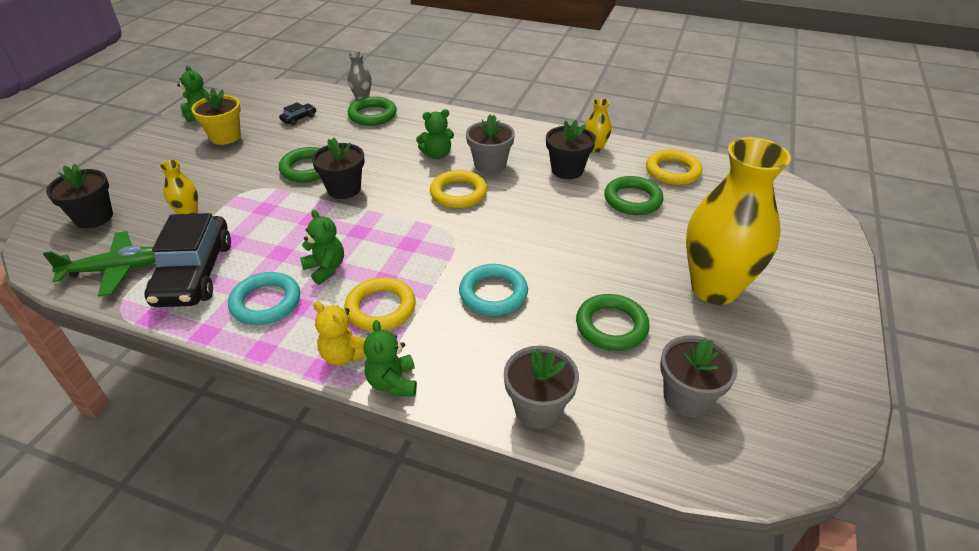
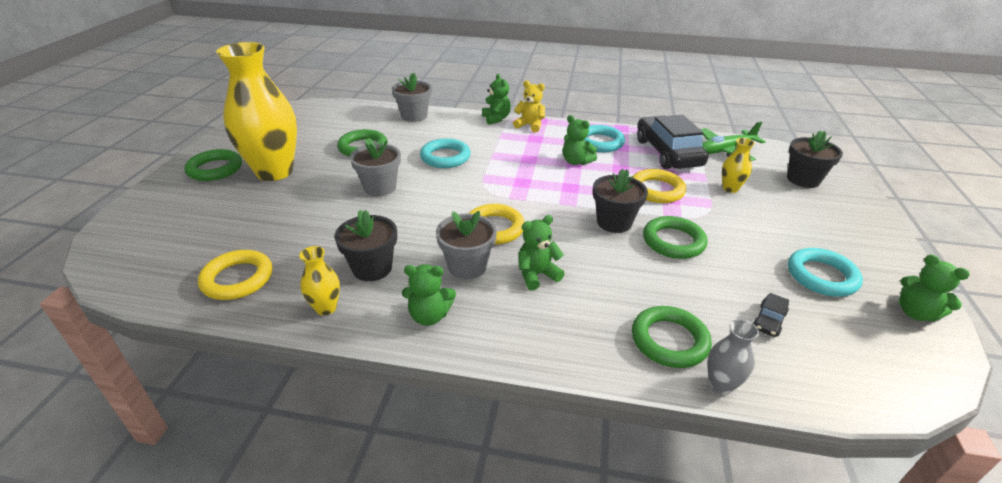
camera: 170 degrees right, 5 degrees down
(225, 137) = (821, 276): yellow flower pot -> turquoise ring
(381, 308) = (521, 145): yellow ring -> yellow ring (656, 190)
(522, 138) = (429, 316): none -> green teddy bear
(632, 200) = (306, 238): green ring -> green ring (215, 169)
(687, 397) = (329, 124): grey flower pot -> grey flower pot (380, 187)

